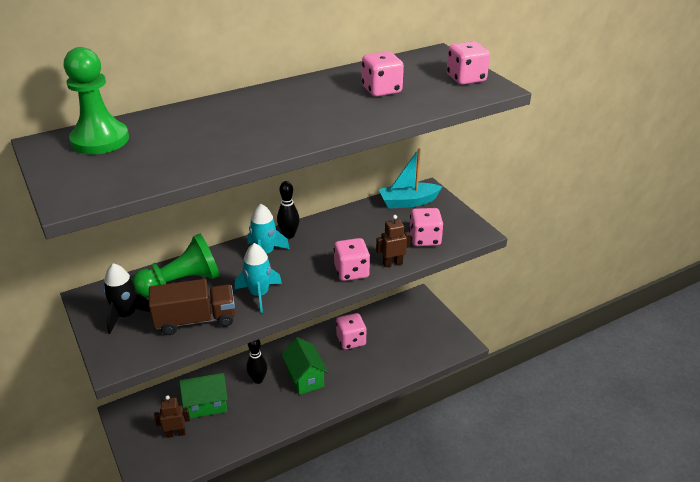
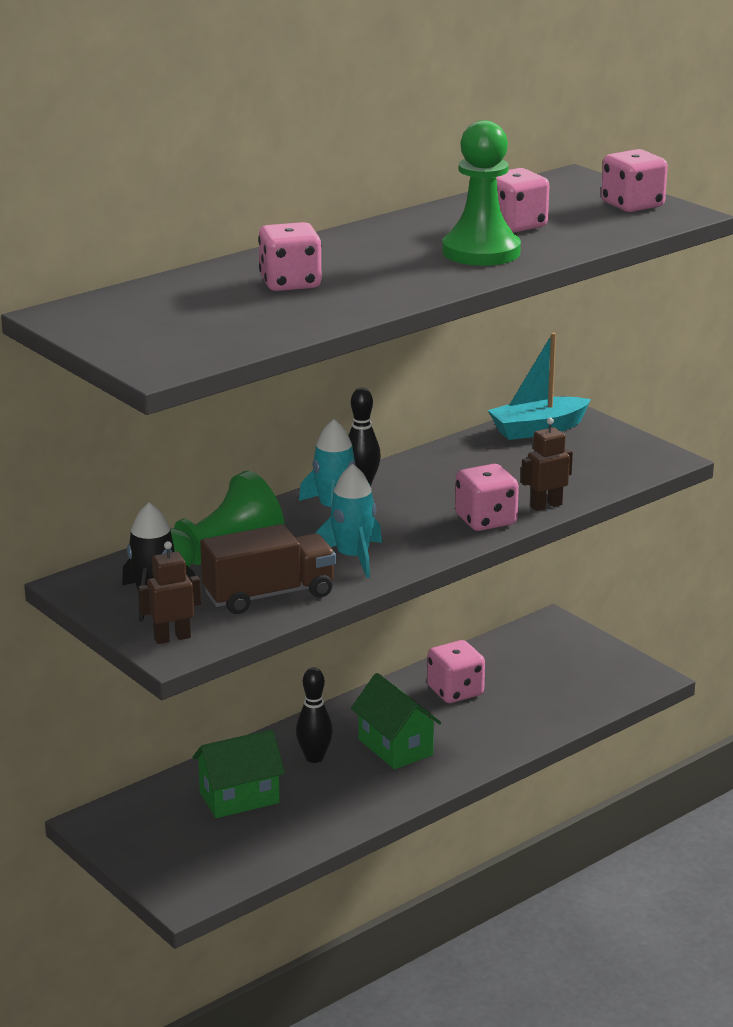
camera: 10 degrees left, 10 degrees down
(100, 140) = (140, 306): green pawn -> green pawn (481, 252)
(175, 433) = (203, 839): brown robot -> brown robot (172, 638)
(425, 239) = (584, 473): pink dice -> pink dice (290, 283)

